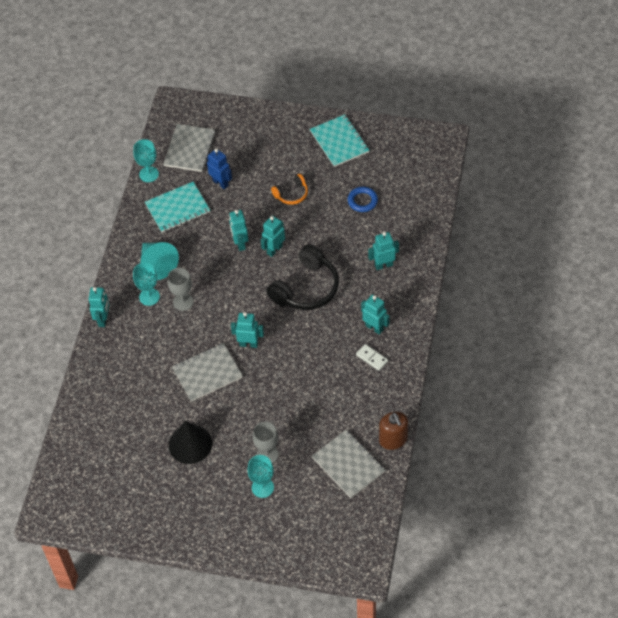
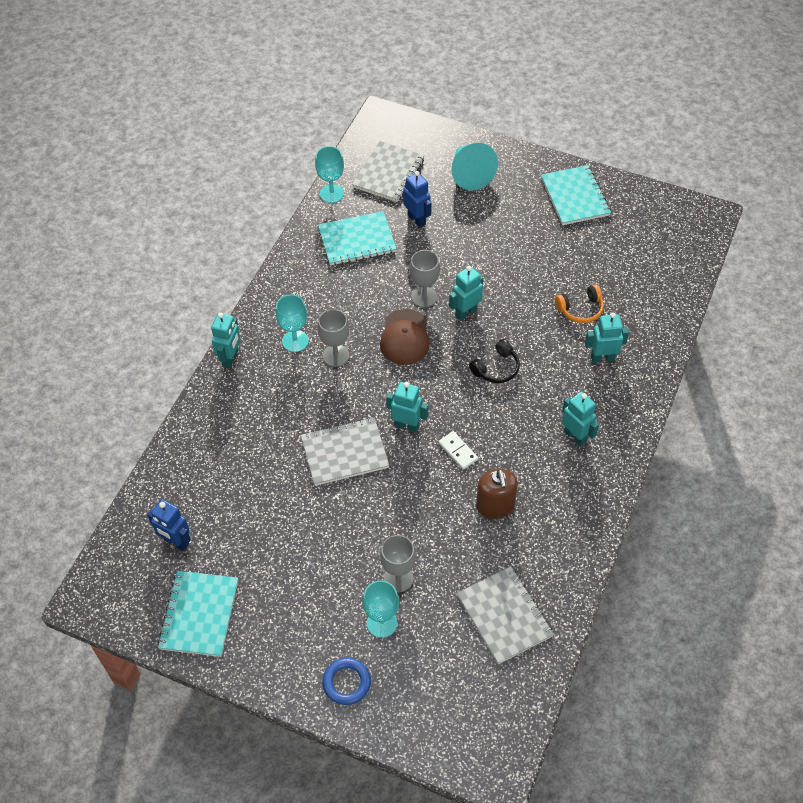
camera: 10 degrees right, 0 degrees up
(98, 462) = (176, 542): none -> blue robot
(130, 509) = (199, 614): none -> turquoise notebook
(157, 264) = (314, 303): turquoise cone -> turquoise cone (469, 174)
(190, 444) = (300, 542): black cone -> none
(232, 278) = (405, 337): none -> brown cap
(240, 243) = (424, 297): turquoise robot -> grey goblet
(292, 194) = (502, 248): orange headphones -> orange headphones (580, 309)
(306, 288) = (496, 368): black headphones -> black headphones, size x0.52
(362, 201) = (590, 273): blue ring -> blue ring (346, 683)
(372, 358) = (564, 476): white domino -> white domino (458, 451)
(393, 439) = (572, 593): brown soap dispenser -> brown soap dispenser (495, 506)

